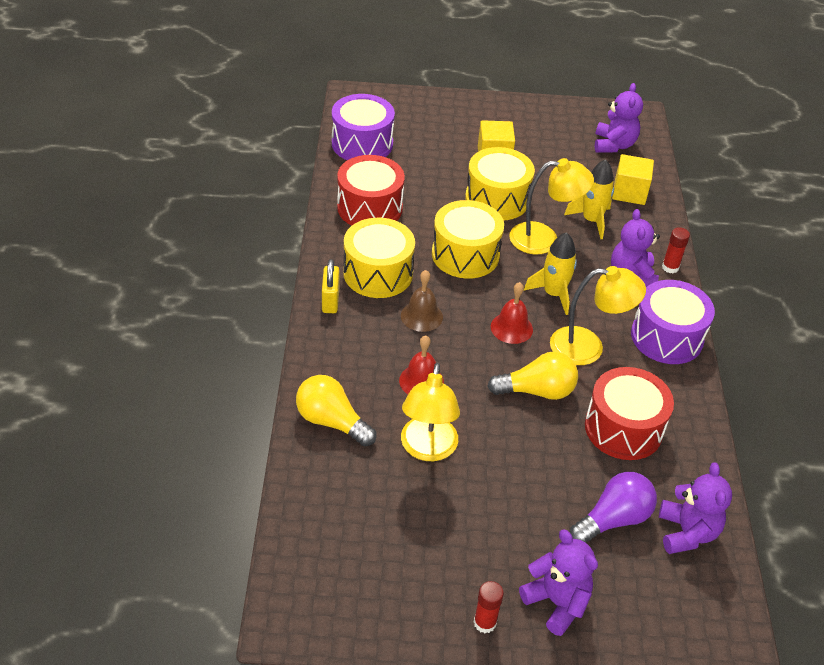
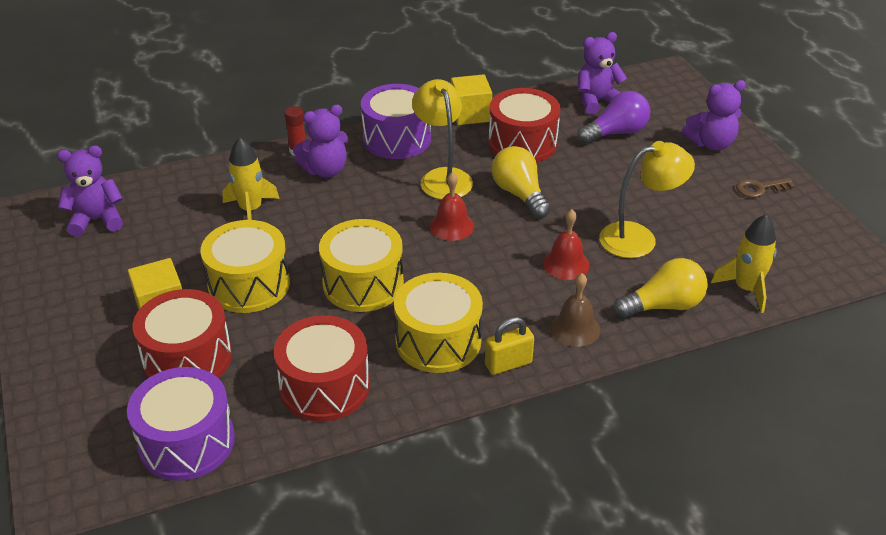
camera: 110 degrees left, 5 degrees down
(331, 421) = (663, 305): yellow light bulb -> yellow light bulb turned 120 degrees counterclockwise
(421, 316) = (480, 288): brown bell -> brown bell (575, 328)
(435, 157) = (187, 358): none -> red drum
(453, 599) = (759, 188): none -> brown key
(485, 622) = (761, 170): red glue stick -> none
(544, 239) = (301, 234): yellow lamp -> none
(553, 294) = (384, 211): yellow rocket -> yellow rocket (746, 289)
(556, 602) = (711, 143): purple teddy bear -> purple teddy bear turned 135 degrees counterclockwise
(613, 519) = (616, 133): purple light bulb -> purple light bulb turned 120 degrees clockwise
(629, 192) = (186, 194): yellow cube -> yellow cube (470, 114)

